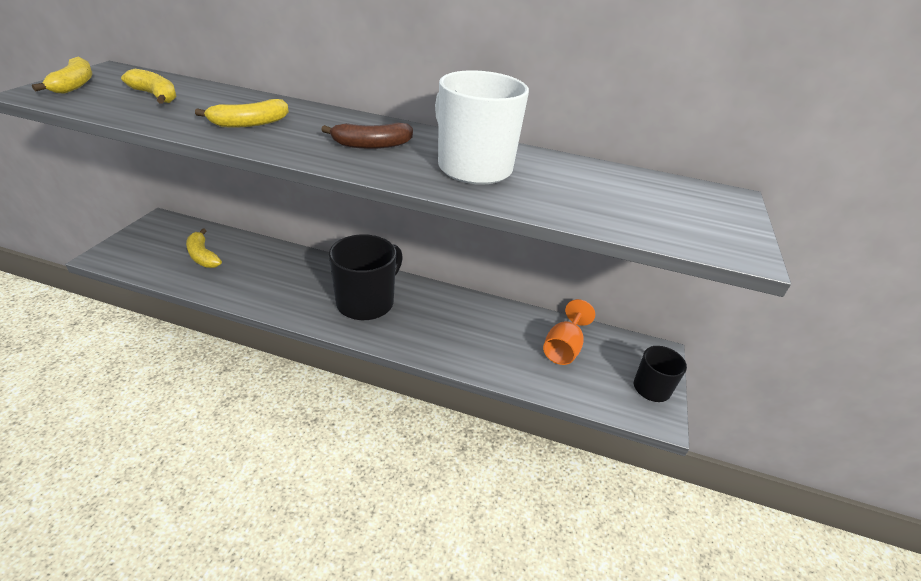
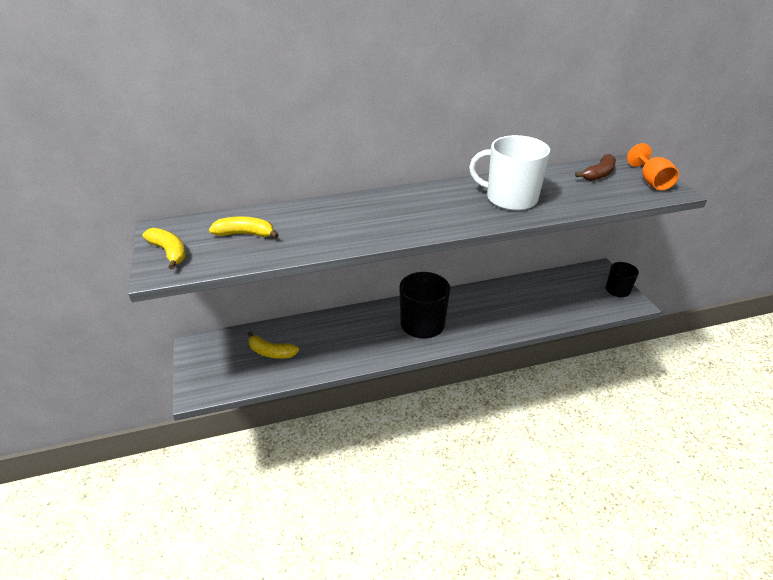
camera: 30 degrees left, 0 degrees up
(250, 123) = (347, 226): yellow banana -> none
(372, 145) = (439, 208): brown banana -> brown banana (598, 174)
(563, 348) = (556, 291): orange goblet -> orange goblet (651, 181)

